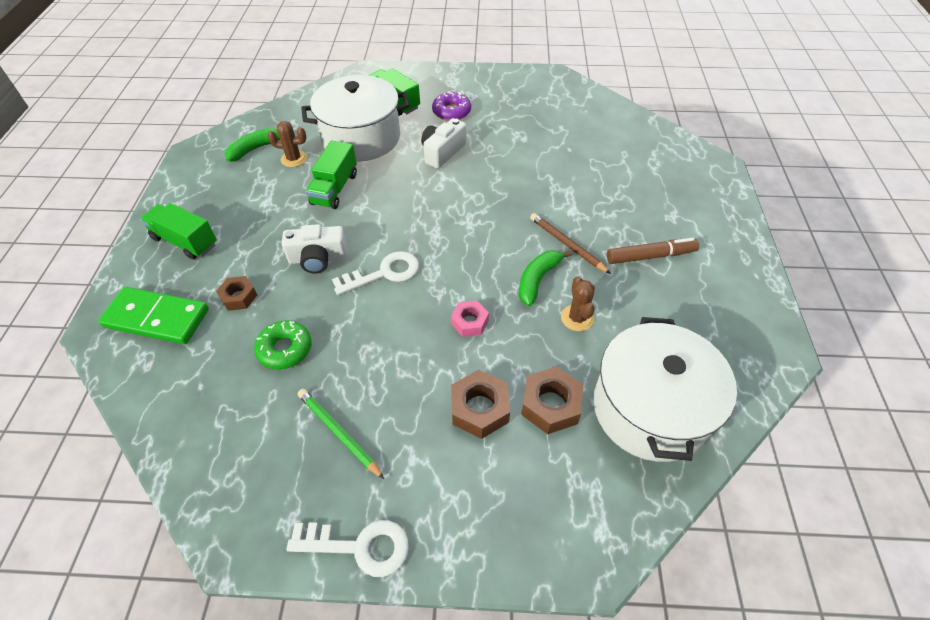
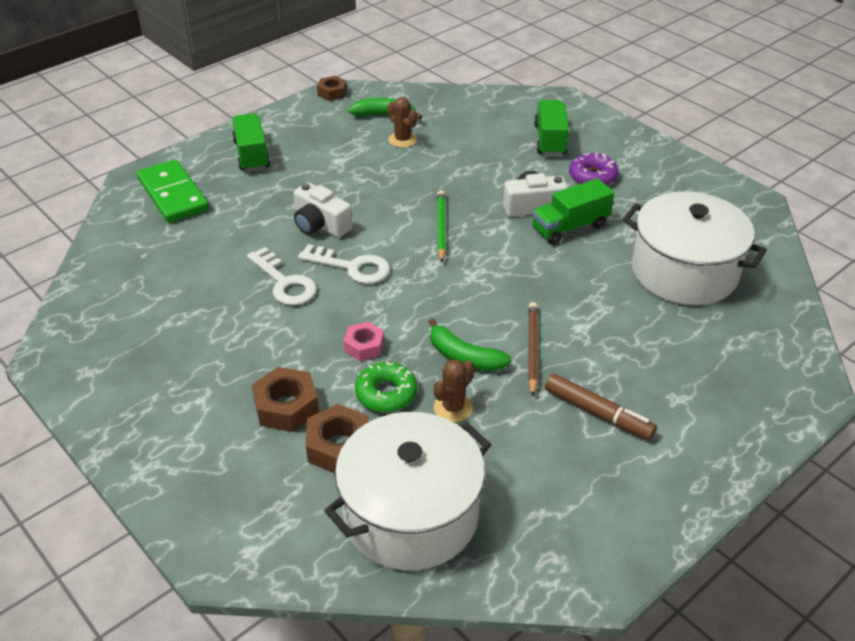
camera: 45 degrees right, 10 degrees down
(239, 297) = (236, 215): brown nut -> brown nut (332, 93)
(285, 349) = (219, 270): green donut -> green donut (386, 393)
(335, 189) = (402, 181): green truck -> green truck (570, 227)
(339, 433) = (180, 346): green pencil -> green pencil (441, 228)
(359, 546) = (104, 419): white key -> white key (285, 282)
(361, 138) = (479, 153): white pot -> white pot (684, 272)
(538, 280) = (464, 357): green banana -> green banana turned 135 degrees counterclockwise

